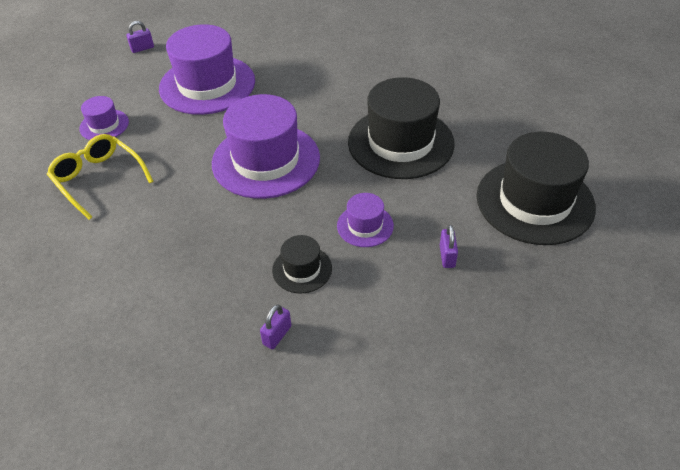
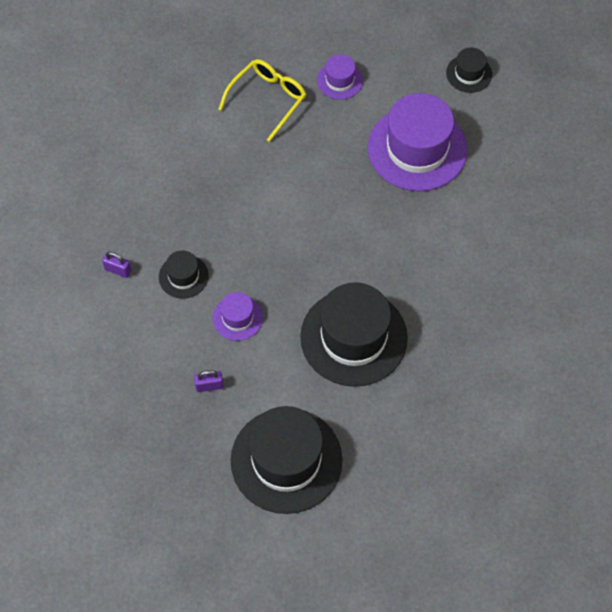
camera: 80 degrees right, 15 degrees up
(142, 48) = (469, 73): purple padlock -> black hat
(266, 160) = (310, 224): purple hat -> none

